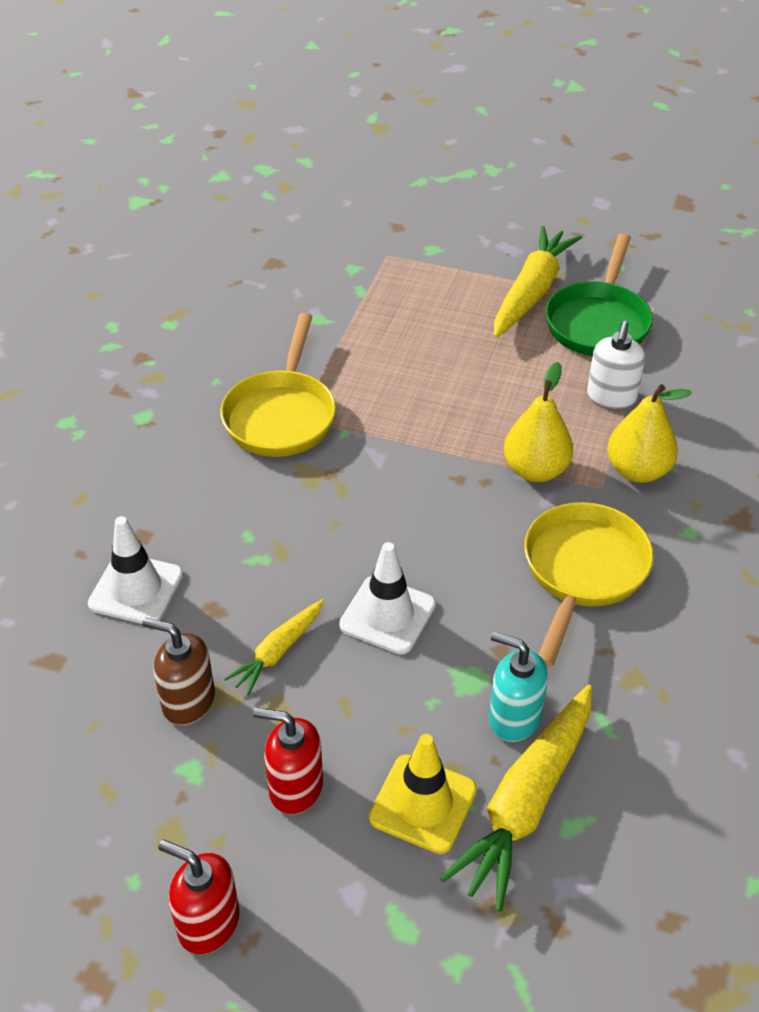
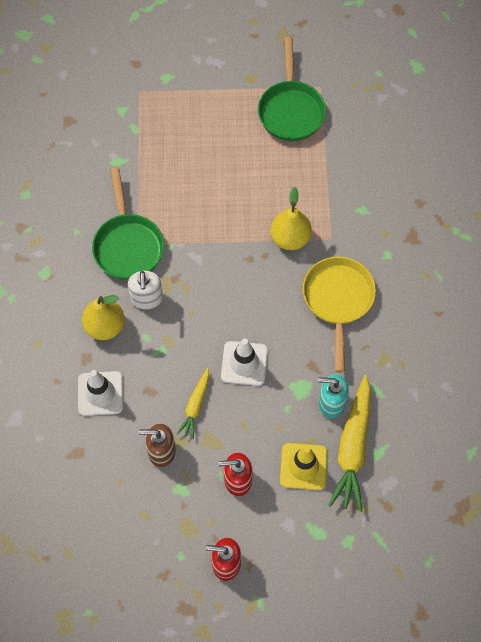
camera: 20 degrees left, 20 degrees up
(281, 415) = (128, 245): yellow pan -> green pan
(531, 292) = (242, 97): yellow carrot -> none
(611, 397) = (316, 169): white soap dispenser -> white soap dispenser (147, 298)
(637, 471) = (347, 220): yellow pear -> yellow pear (105, 326)

